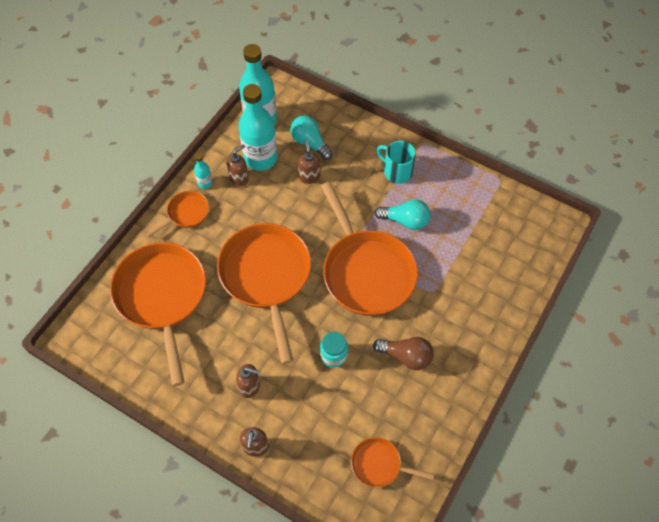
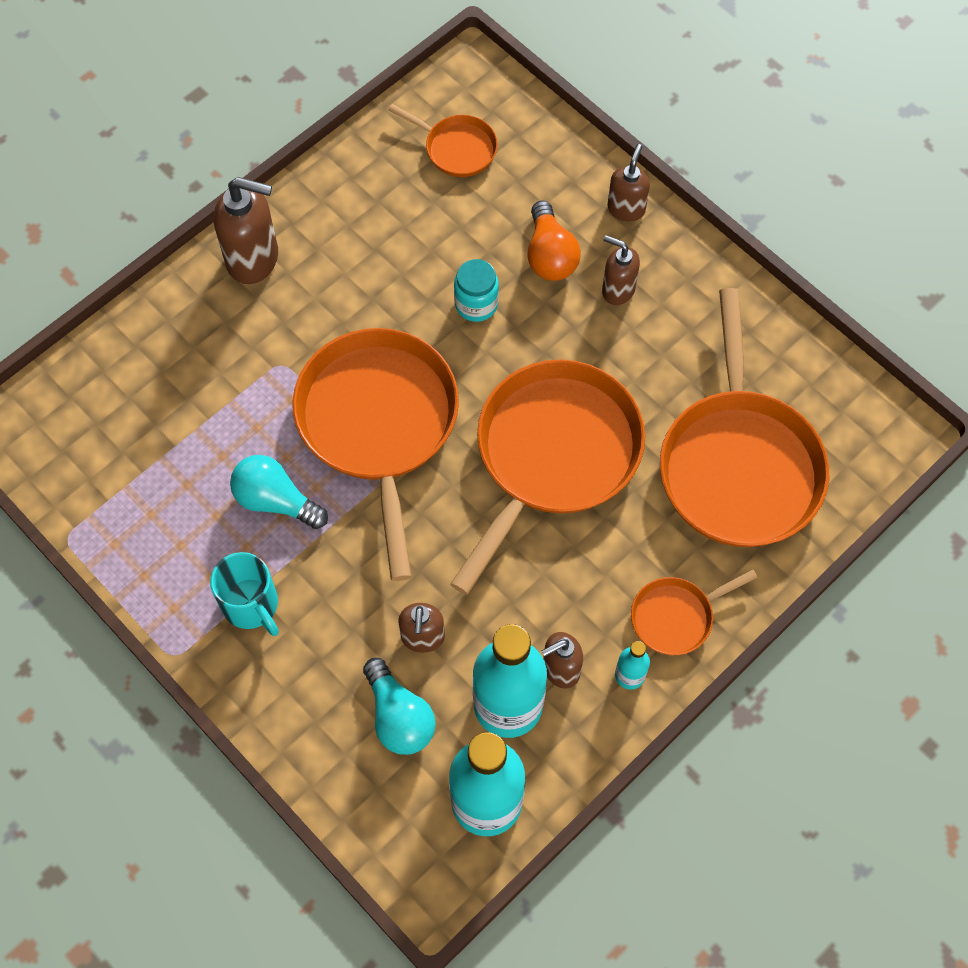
camera: 165 degrees left, 5 degrees up
(266, 277) = (552, 456): orange pan -> orange pan turned 150 degrees counterclockwise
(297, 400) = (550, 255): none -> orange light bulb
(406, 356) = (364, 276): brown light bulb -> none
(476, 351) = (253, 259): none -> brown soap dispenser

